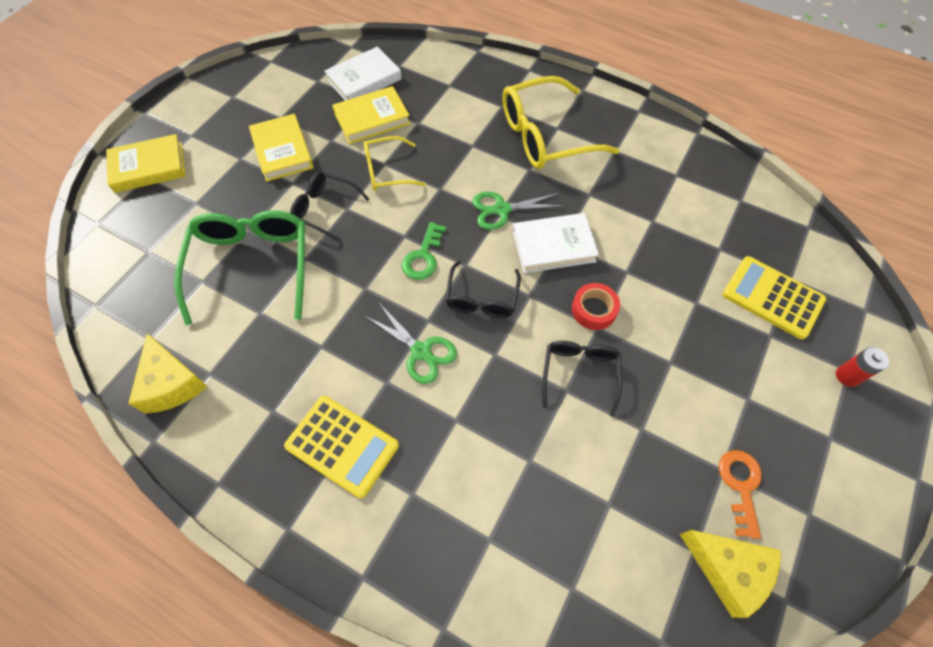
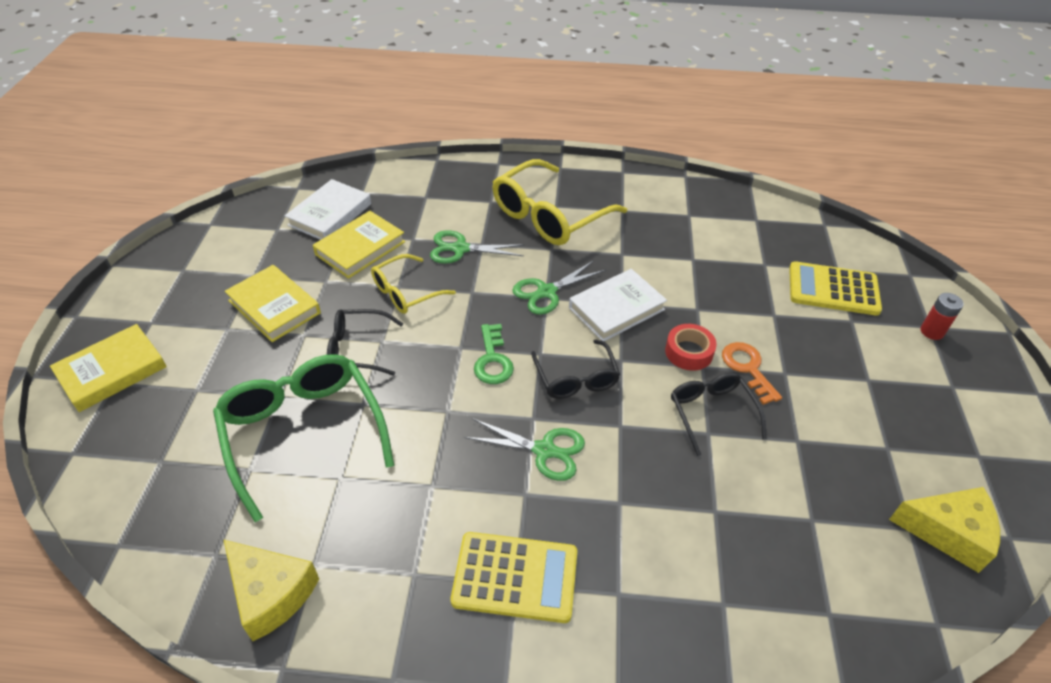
camera: 25 degrees left, 15 degrees down
(452, 145) = (460, 249): none -> green scissors
(740, 486) = (910, 455): orange key -> orange key (747, 368)

